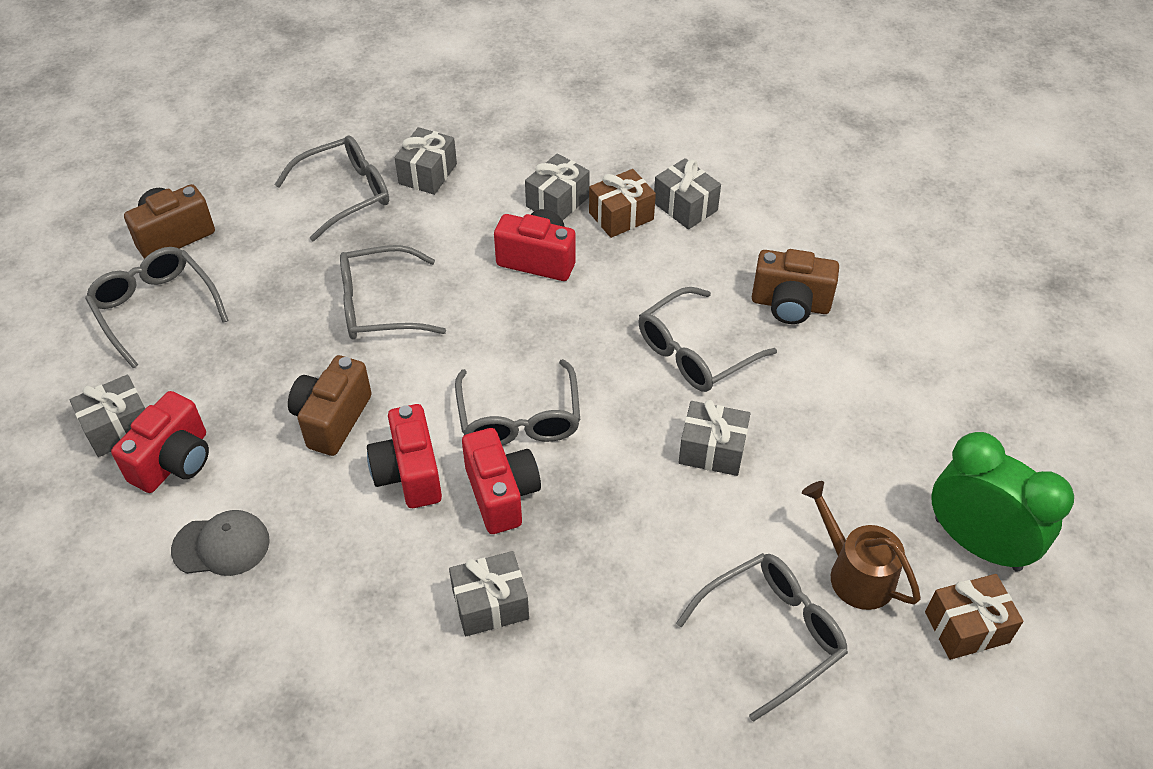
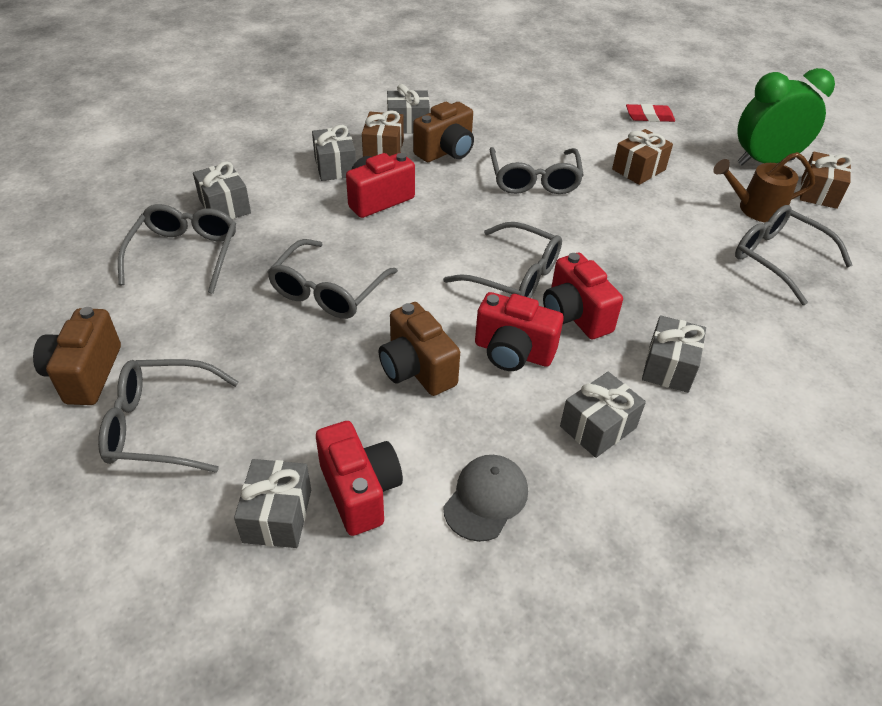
camera: 55 degrees left, 5 degrees down
(501, 494) = (575, 315): red camera -> red camera turned 135 degrees counterclockwise
(712, 450) = (619, 212): grey gift -> grey gift (598, 427)
(772, 634) = (778, 259): grey glasses -> grey glasses turned 45 degrees counterclockwise
(790, 305) = (534, 131): brown camera -> brown camera (446, 151)
(816, 429) = (638, 169): none -> brown gift
(946, 387) = (649, 117): none -> red eraser

